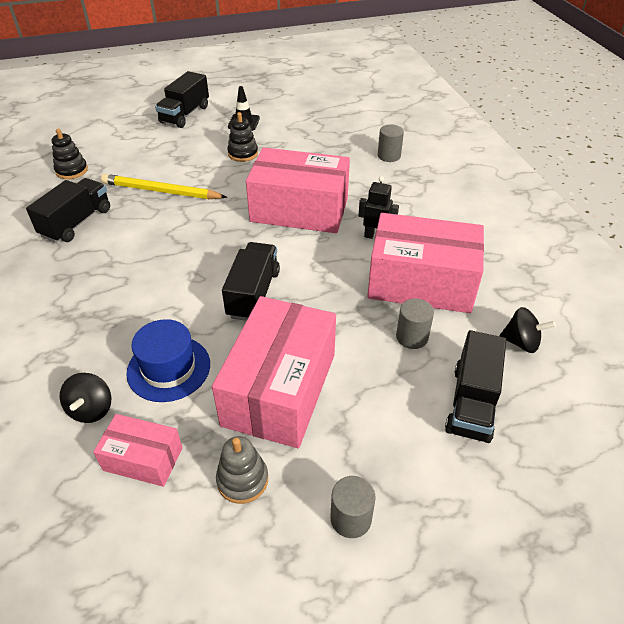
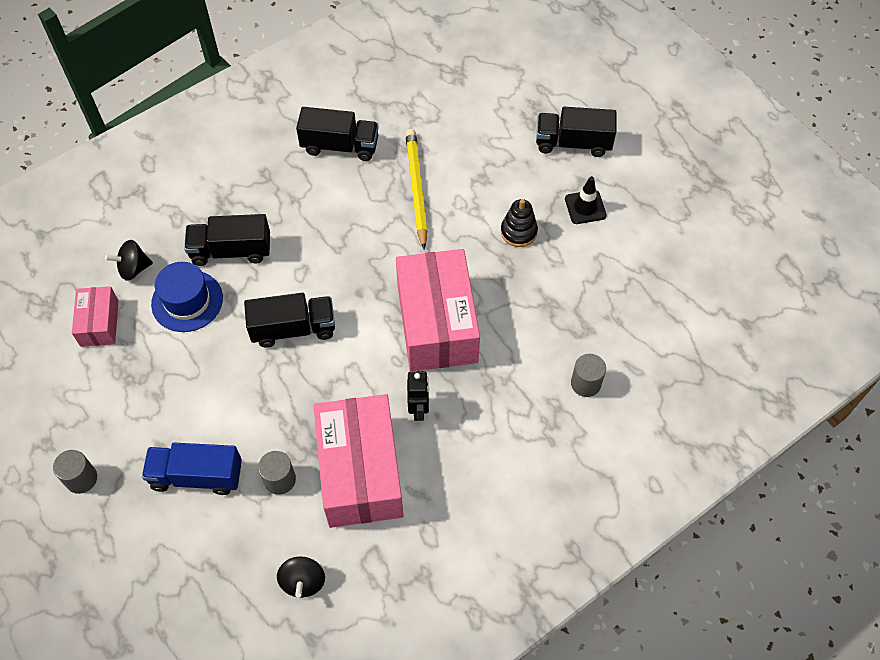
camera: 70 degrees right, 15 degrees up
(71, 170) = (418, 99): black stacking toy -> none
(242, 480) = (97, 395): grey stacking toy -> none
(280, 389) = (188, 390): pink box -> none
(386, 401) = (197, 476): none -> blue truck
(471, 403) = (214, 547): black truck -> black truck (231, 251)

